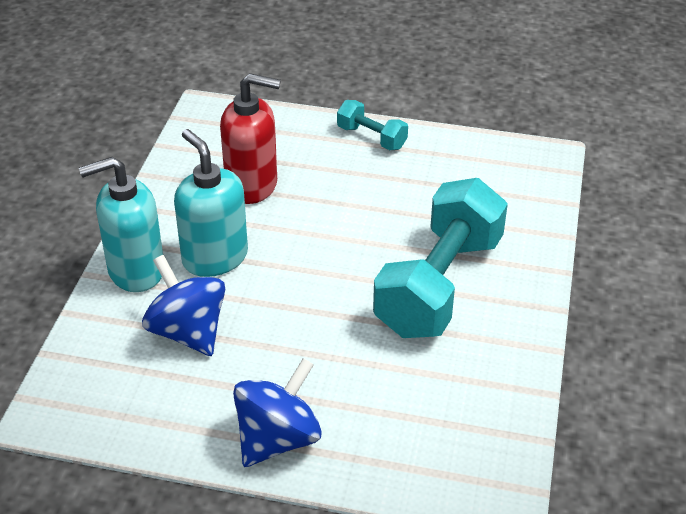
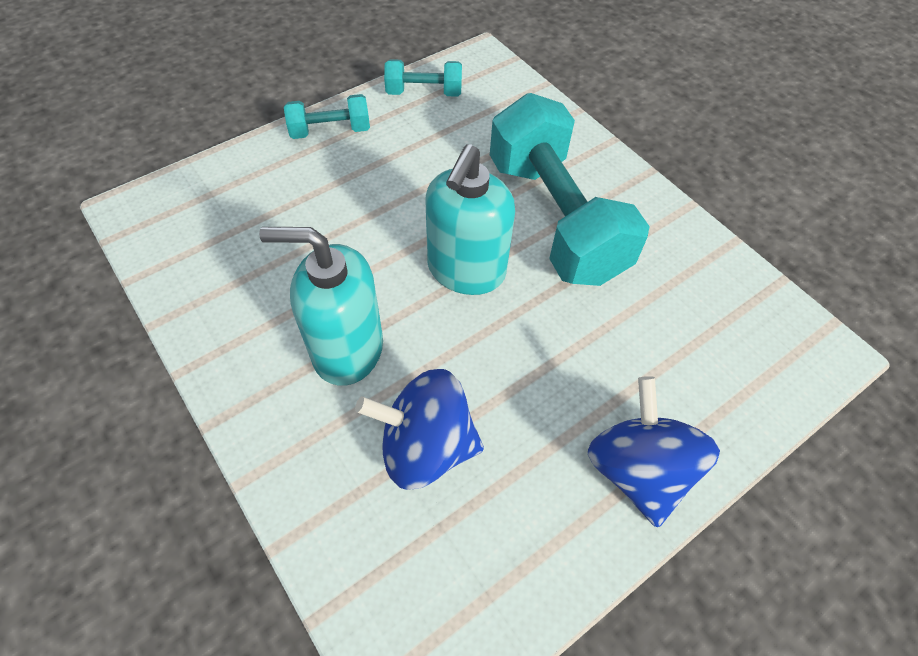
camera: 50 degrees left, 15 degrees up
(135, 271) = (287, 432): turquoise soap dispenser -> turquoise soap dispenser (466, 271)
(252, 185) = (284, 250): red soap dispenser -> none
(469, 153) = (424, 93): none -> turquoise dumbbell

